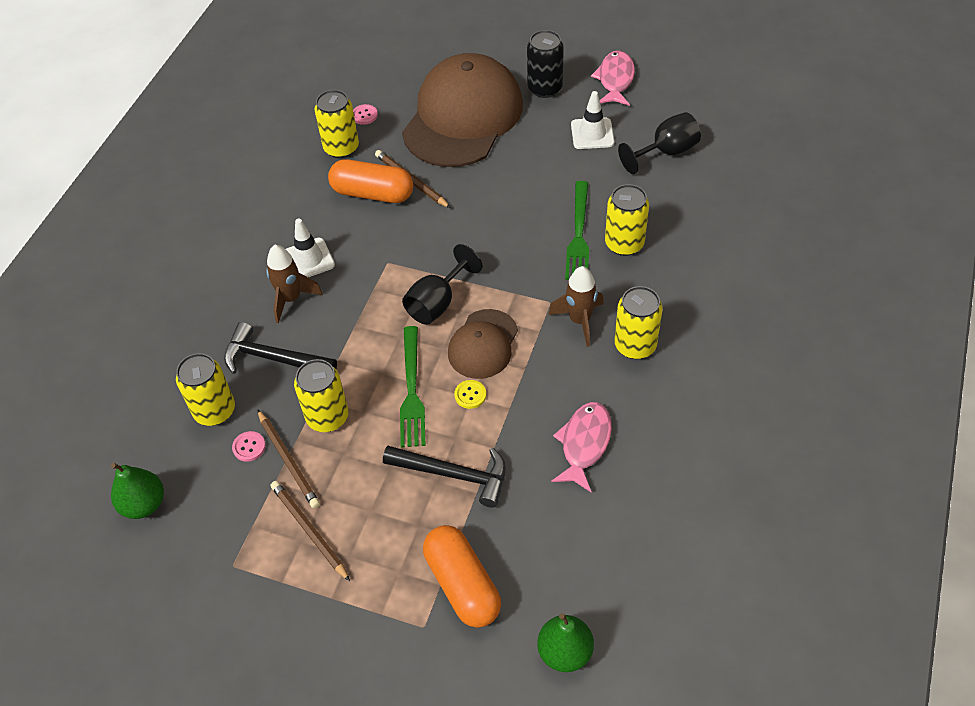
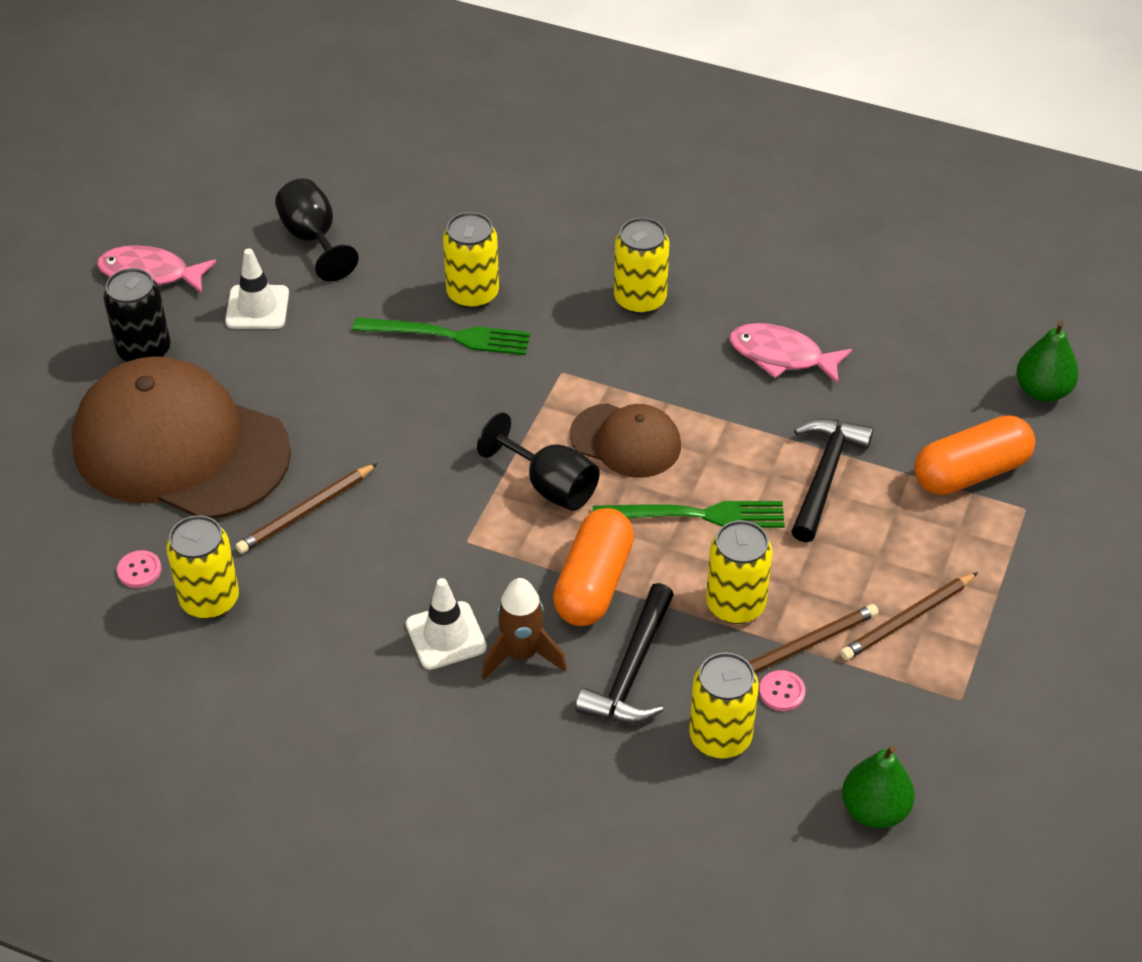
camera: 90 degrees left, 5 degrees down
(372, 193) = (322, 558): orange capsule -> orange capsule (593, 583)
(470, 395) = (706, 456): yellow button -> none
(579, 320) = (596, 346): brown rocket -> none

